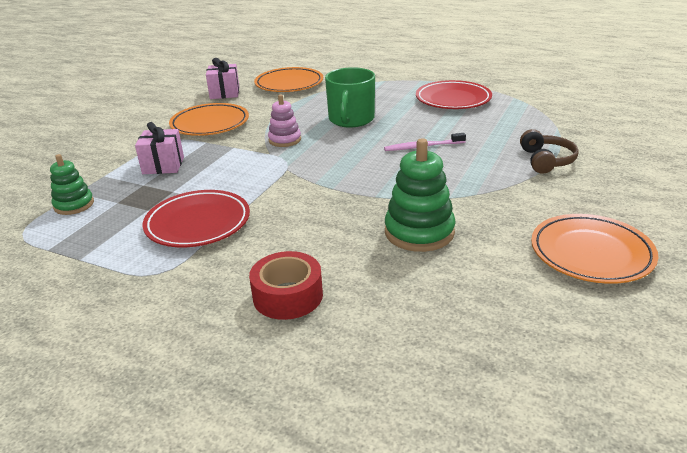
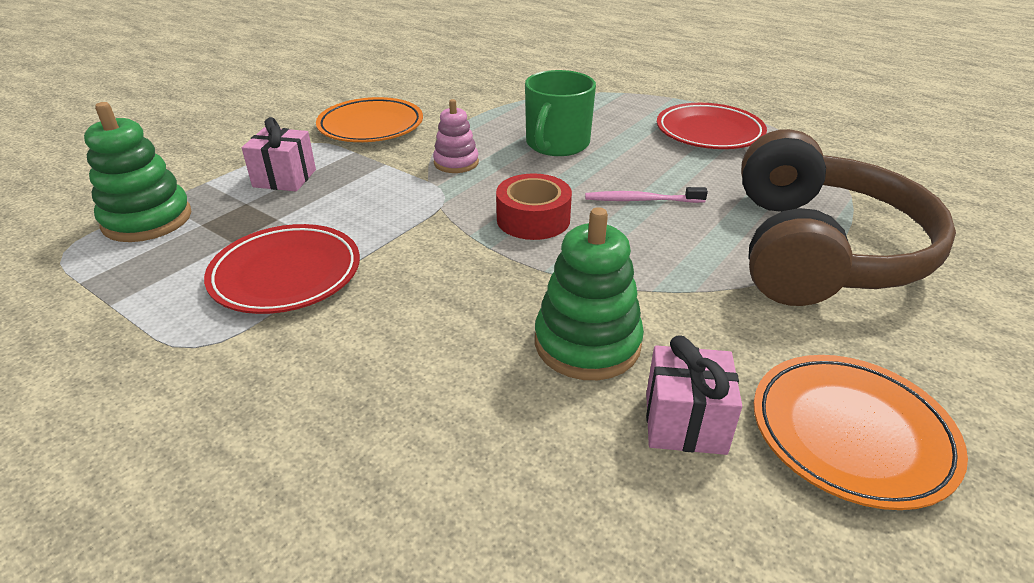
camera: 10 degrees right, 5 degrees up
(74, 205) = (147, 220): green stacking toy -> green stacking toy, size x1.62
(224, 93) = (409, 85): pink gift -> pink gift (685, 423)
(288, 296) = (352, 421): red tape -> red tape (533, 219)
(289, 84) = (495, 82): orange plate -> none
(546, 160) = (820, 250): brown headphones -> brown headphones, size x2.40

